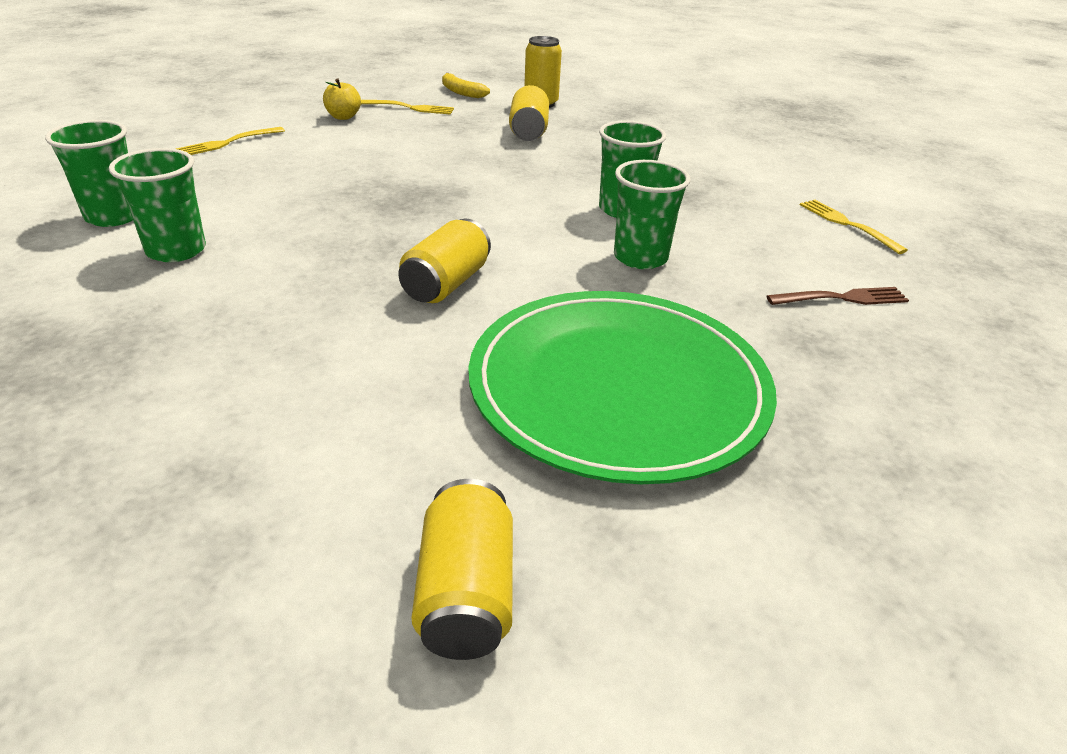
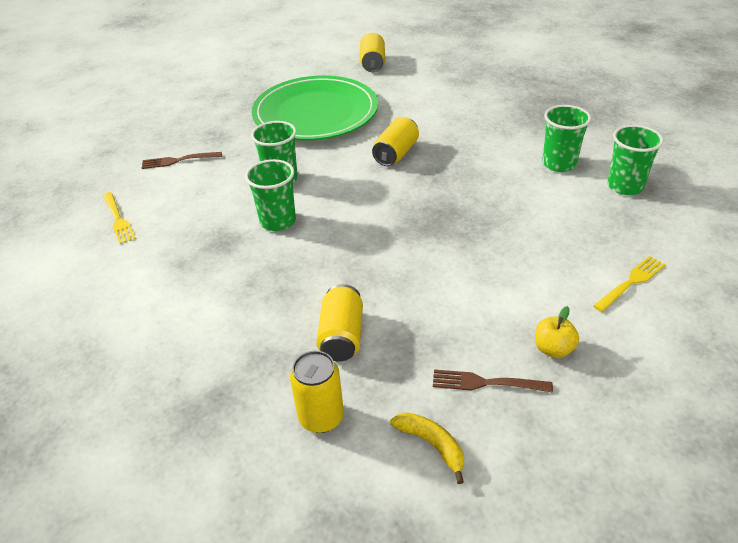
camera: 175 degrees left, 5 degrees up
(410, 108) = (486, 383): yellow fork -> brown fork

